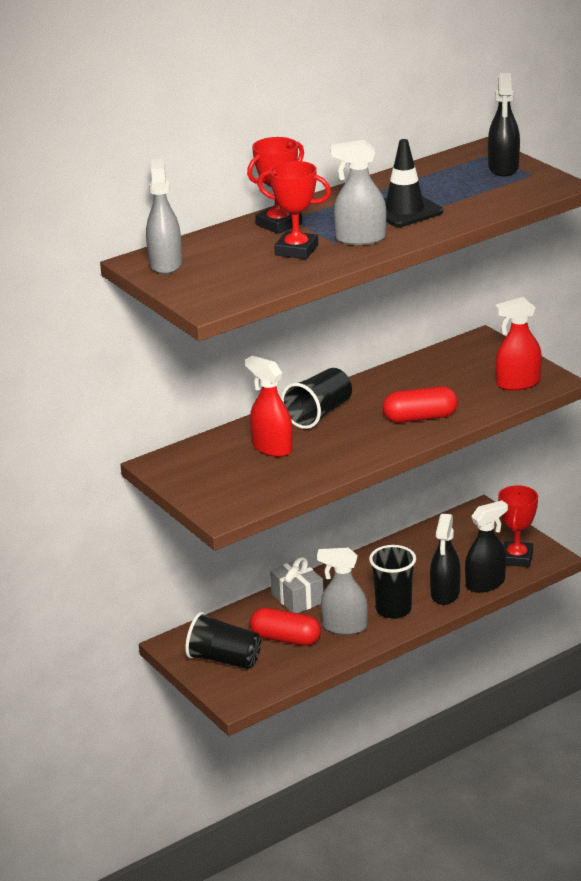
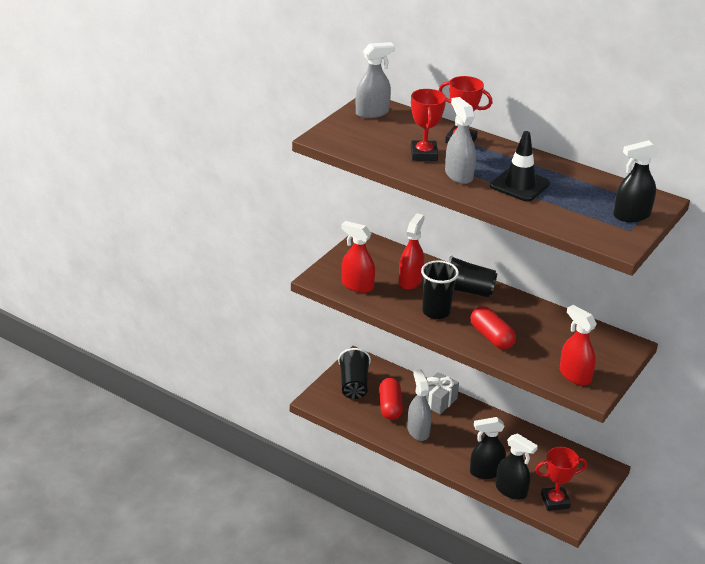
camera: 65 degrees right, 5 degrees up
(257, 488) = (357, 285): none -> red spray bottle
(393, 610) = (451, 450): black cup -> black cup (436, 312)

